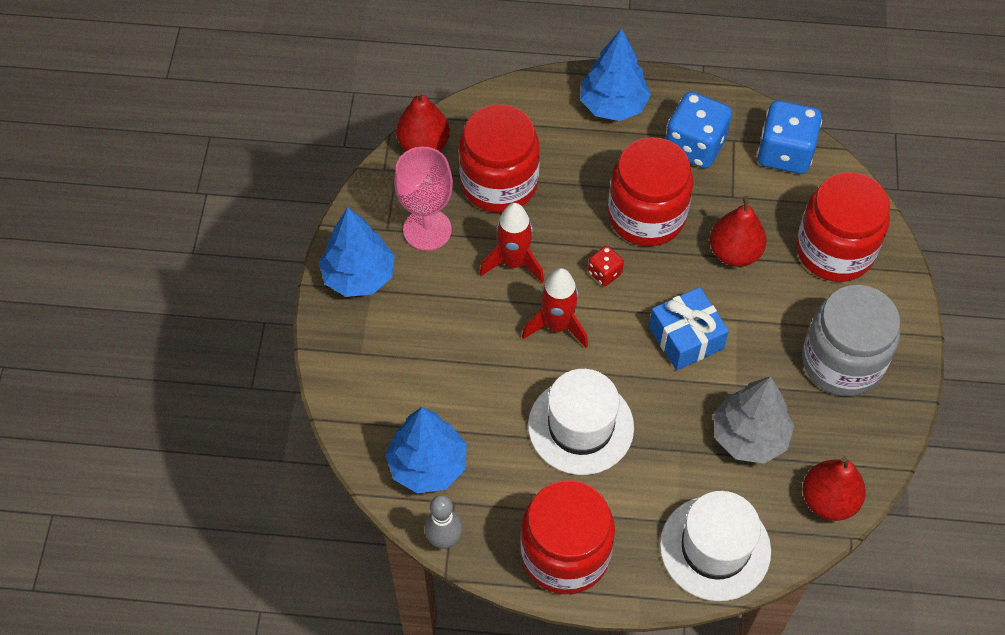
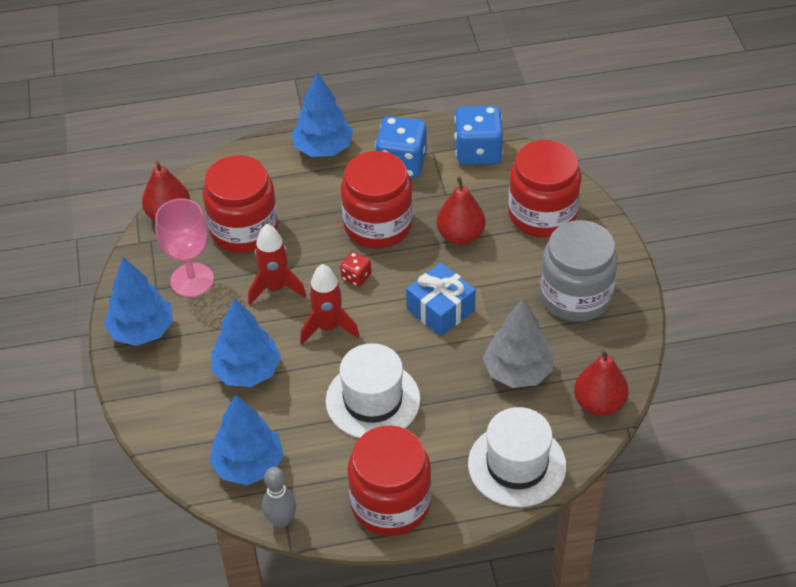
camera: 15 degrees left, 10 degrees down
(456, 354) = (247, 371): none -> blue tree

